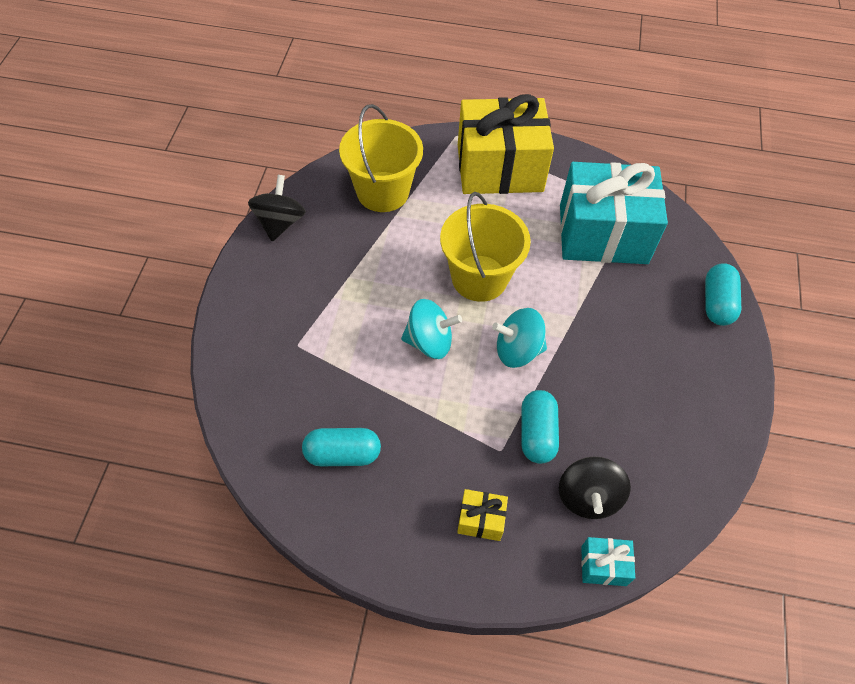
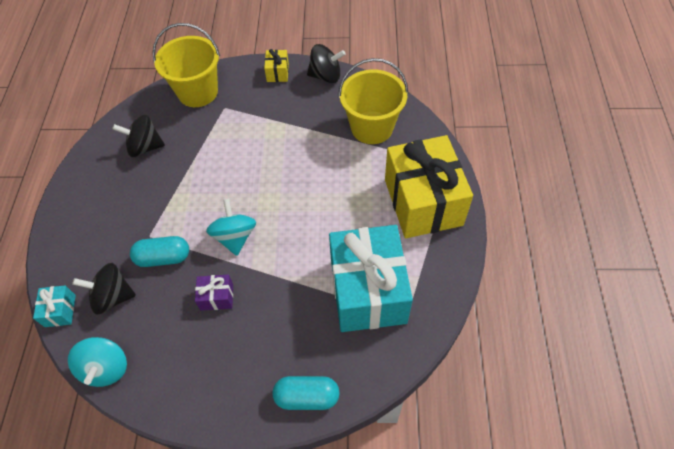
camera: 85 degrees right, 0 degrees up
(342, 454) = (145, 147): turquoise capsule -> black spinning top
(429, 342) = (236, 179): turquoise spinning top -> turquoise spinning top (106, 368)
(479, 278) = (300, 203): yellow bucket -> yellow bucket (198, 92)
(481, 520) = (97, 230): yellow gift -> yellow gift (277, 72)
(598, 376) = (217, 297): none -> purple gift

